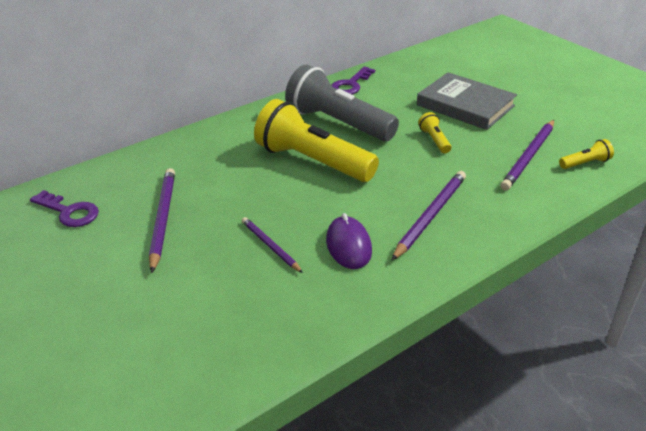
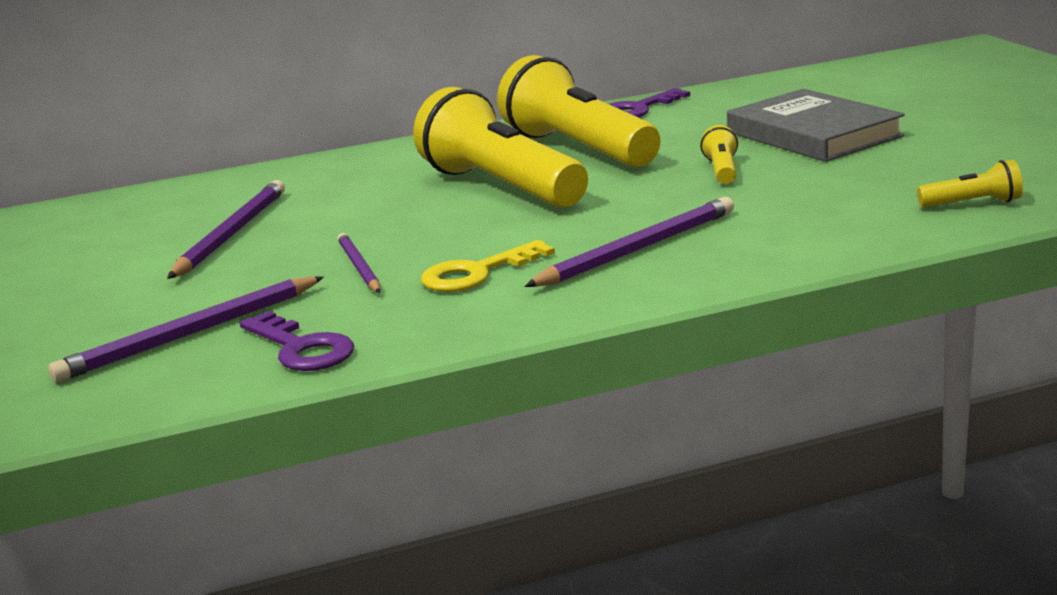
camera: 20 degrees right, 15 degrees down
(69, 212) = (114, 222): purple key -> purple key (301, 348)
(338, 123) = (578, 149): grey flashlight -> yellow flashlight
(348, 245) = (477, 273): purple mouse -> yellow key
(529, 157) = (874, 193): purple pencil -> purple pencil (191, 334)

